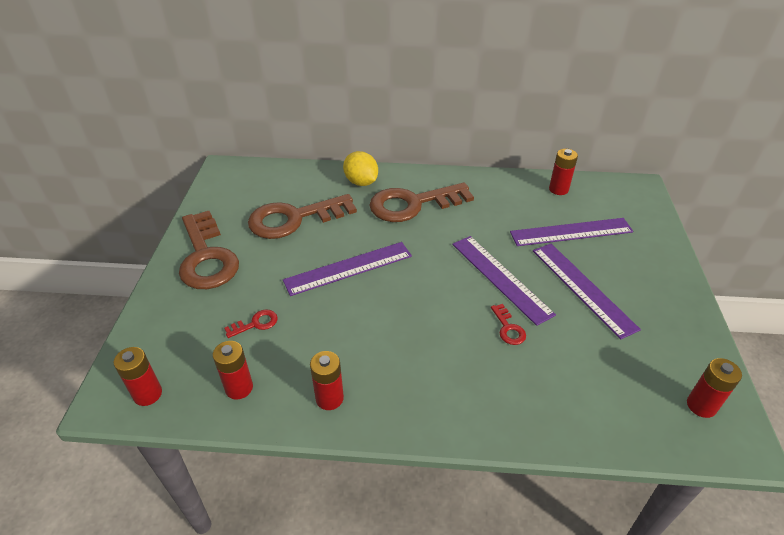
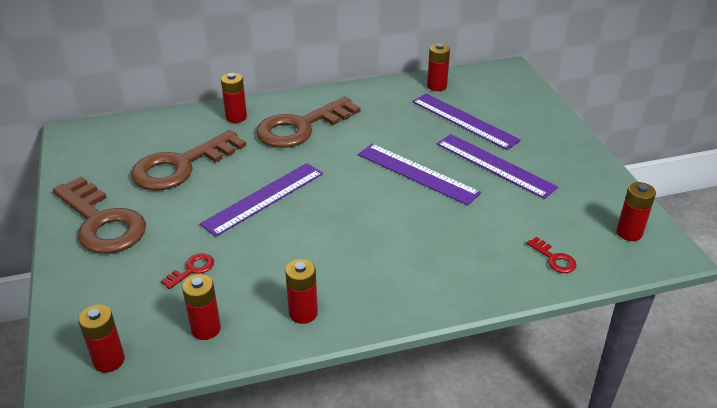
camera: 20 degrees left, 5 degrees down
(361, 182) = (236, 117): yellow lemon -> red battery
(508, 328) = (443, 213): red key -> red key (554, 259)
(571, 232) = (464, 120): purple ruler -> purple ruler turned 75 degrees clockwise

